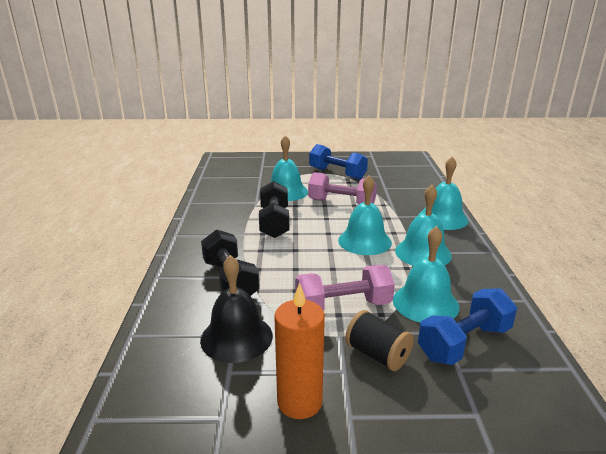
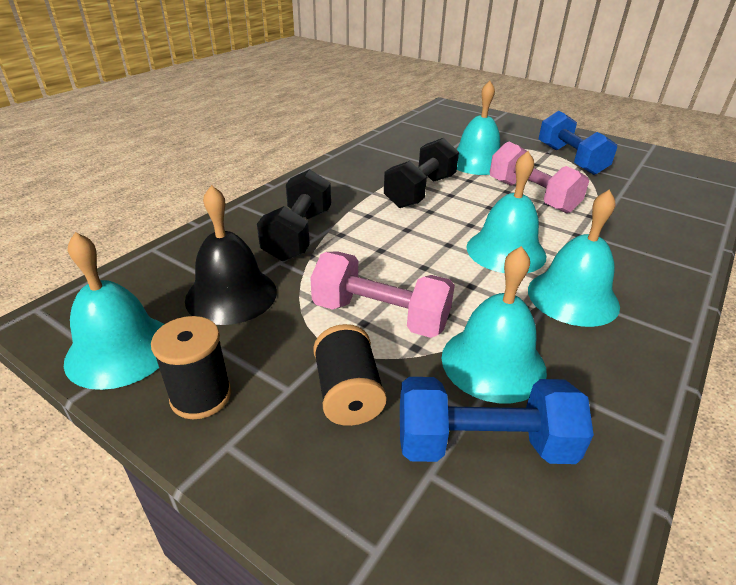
camera: 35 degrees right, 10 degrees up
(299, 402) = (201, 396): orange candle -> black spool
(443, 218) = (665, 263): turquoise bell -> turquoise bell (120, 350)

